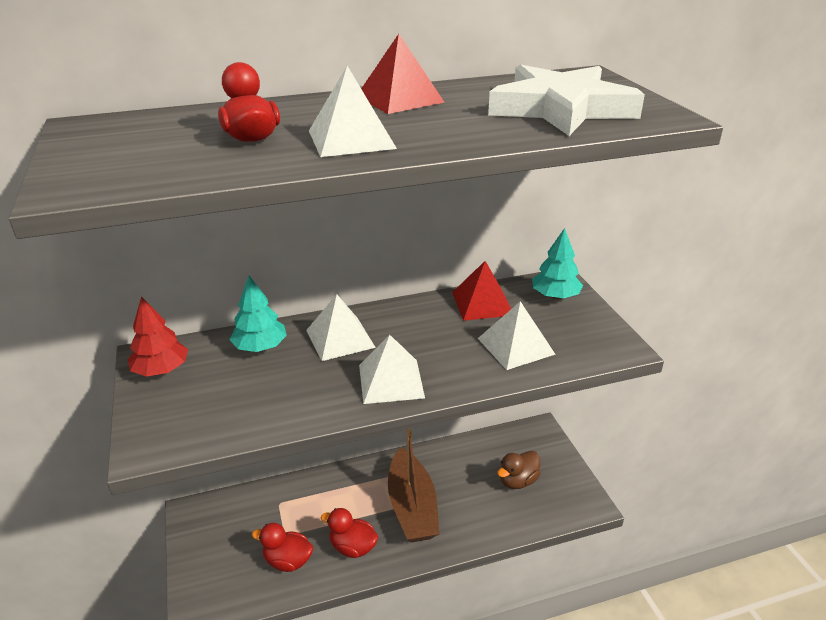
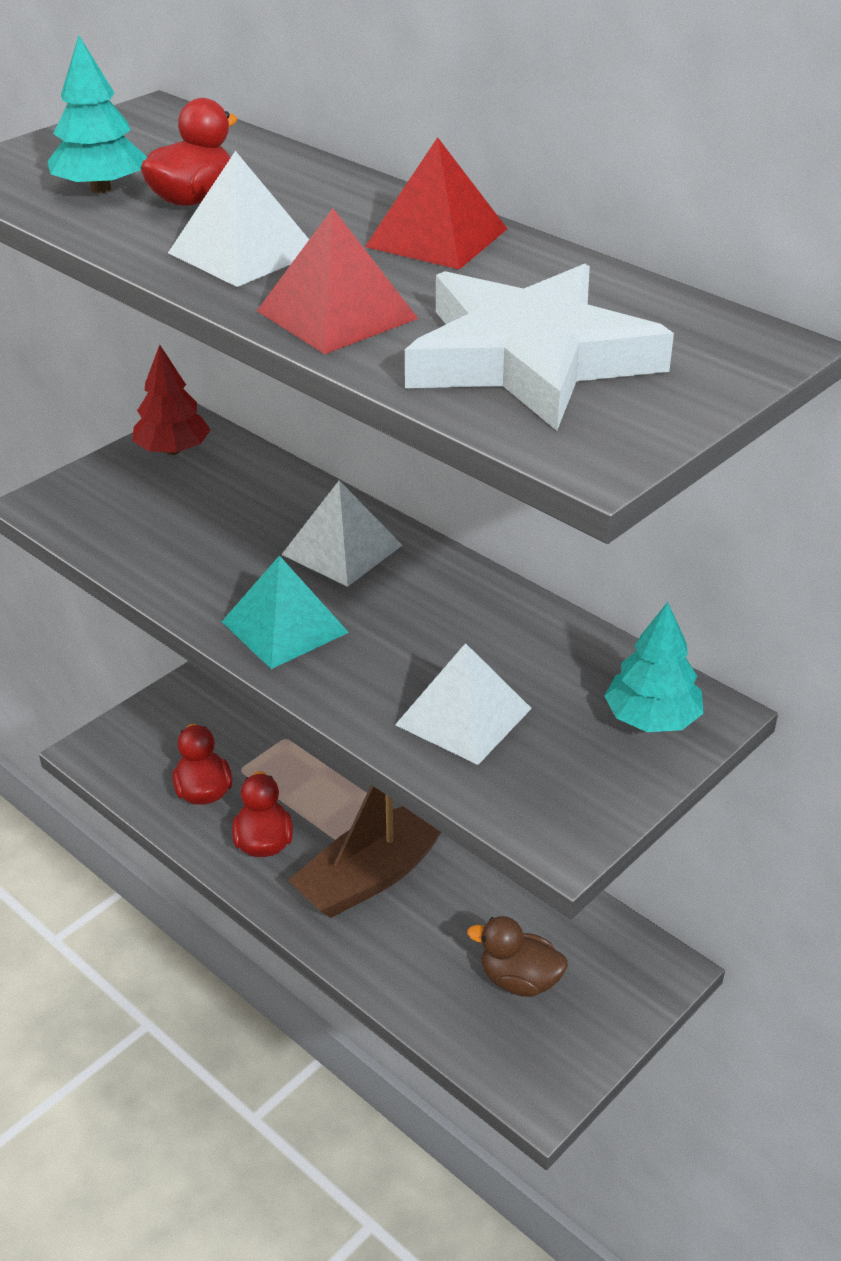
camera: 60 degrees right, 5 degrees up
(260, 347) = (271, 496): turquoise tree -> turquoise tree (101, 189)
(391, 381) = (284, 626): white pyramid -> turquoise pyramid
(482, 303) = (551, 646): red pyramid -> red pyramid (337, 314)

